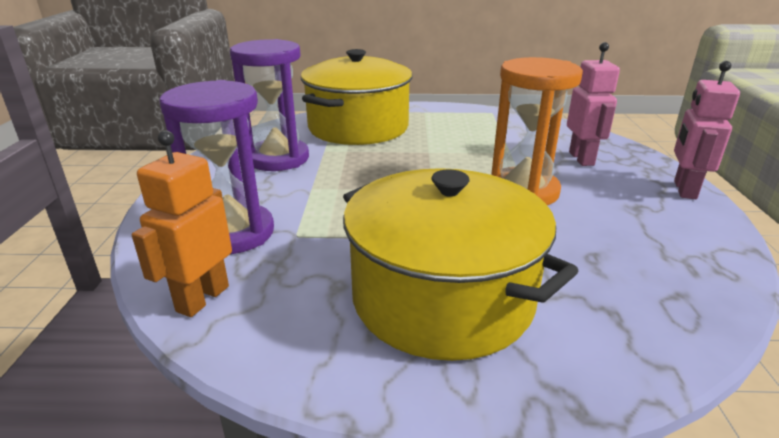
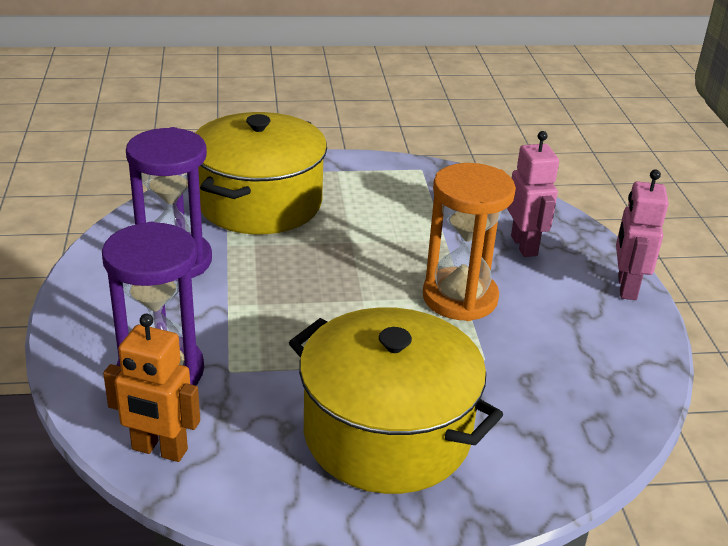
camera: 10 degrees left, 5 degrees up
(202, 298) = (159, 450): orange robot -> orange robot turned 90 degrees counterclockwise

